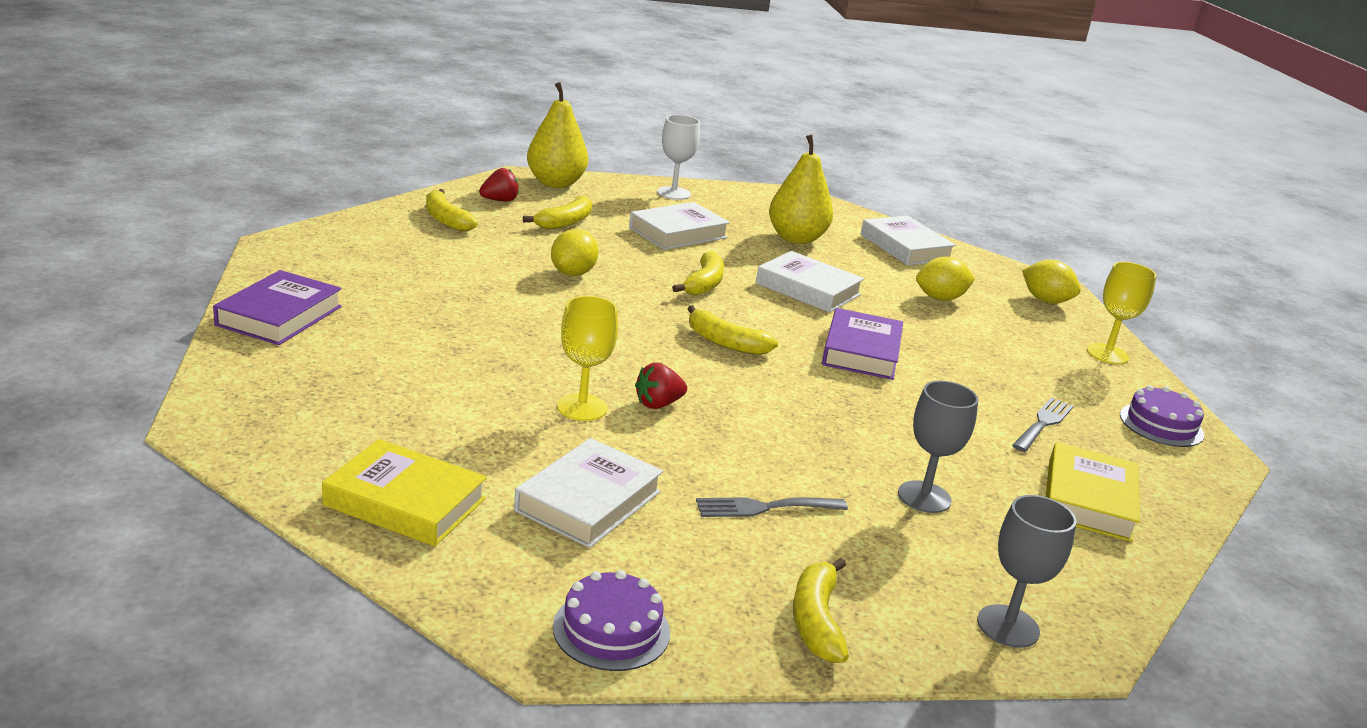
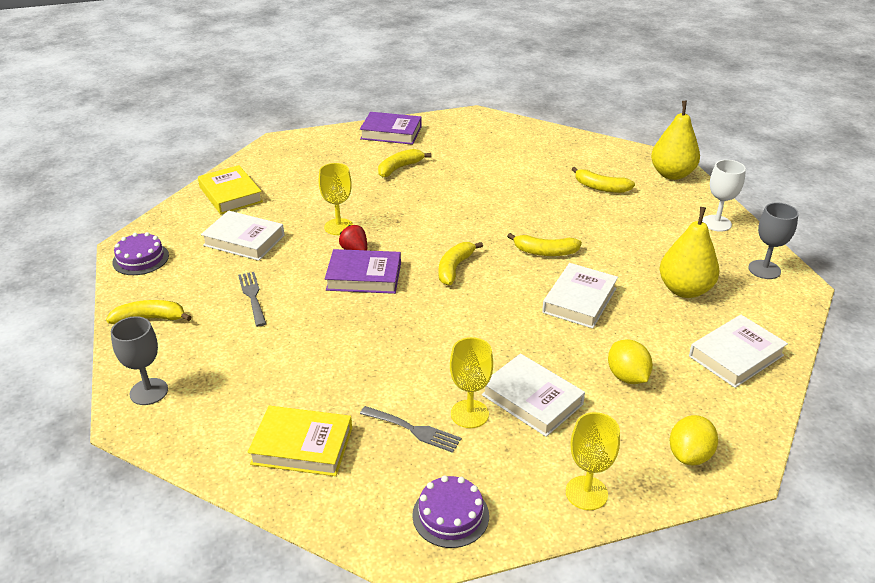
camera: 85 degrees right, 10 degrees up
(405, 502) = (230, 194): yellow book -> yellow book turned 45 degrees counterclockwise
(446, 219) = (559, 149): yellow banana -> yellow banana (399, 168)
(499, 200) = (612, 160): red strawberry -> none
(572, 273) = (516, 201): yellow lemon -> none
(678, 233) = (632, 233): white book -> white book (532, 399)
(861, 351) = (482, 330): purple book -> purple book (364, 276)
(924, 497) = (282, 360): grey goblet -> grey goblet (764, 269)
(1010, 387) = (469, 414): none -> yellow goblet

